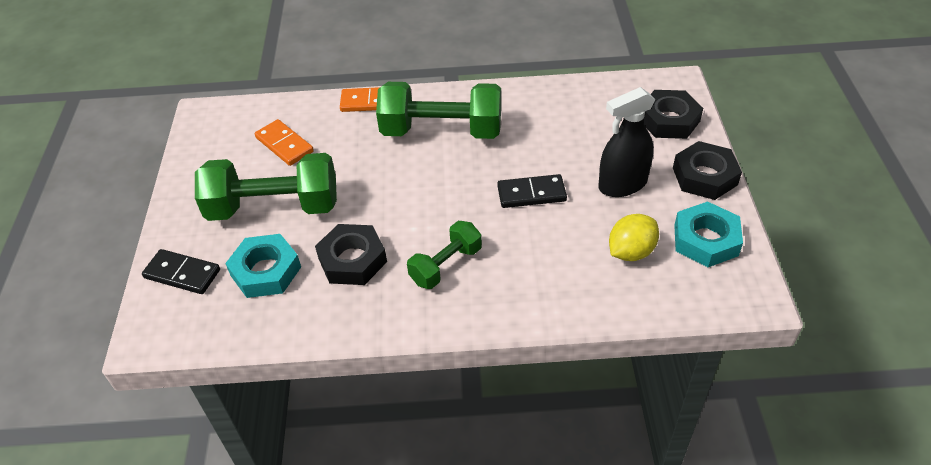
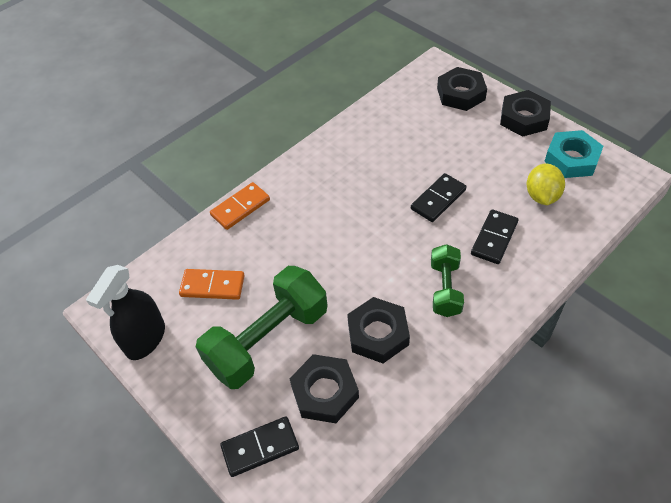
camera: 40 degrees left, 5 degrees up
(266, 271) = (325, 392): turquoise nut -> black nut
(441, 131) = (323, 195): green dumbbell -> none
(539, 256) = (494, 238): none -> black domino
(622, 184) = (485, 155): black spray bottle -> black spray bottle (145, 339)

